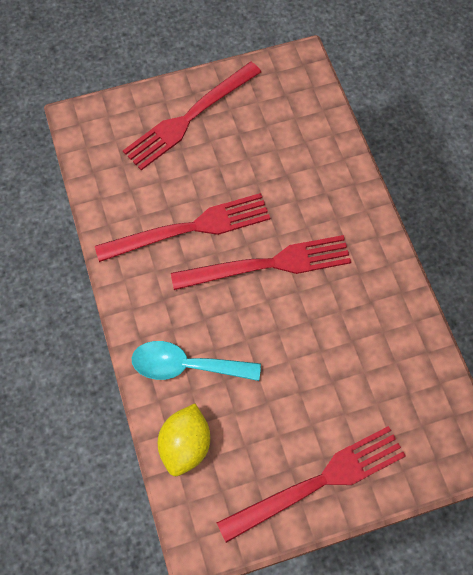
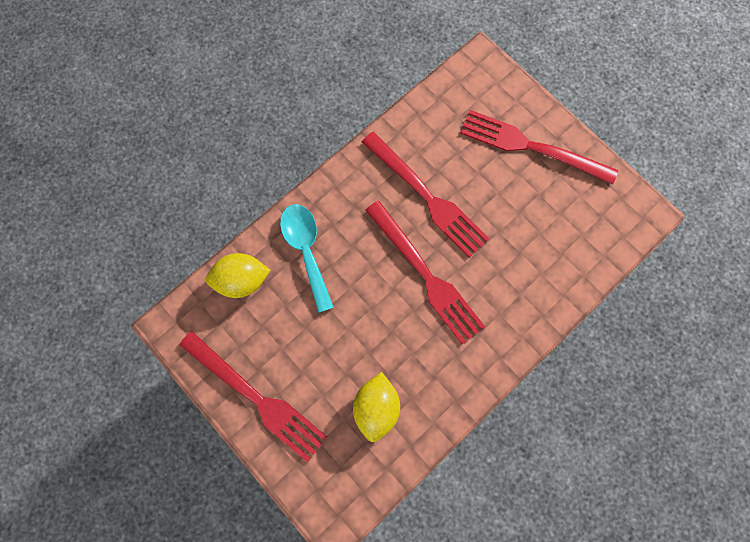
camera: 65 degrees right, 10 degrees up
(377, 366) = (376, 406): none -> yellow lemon

